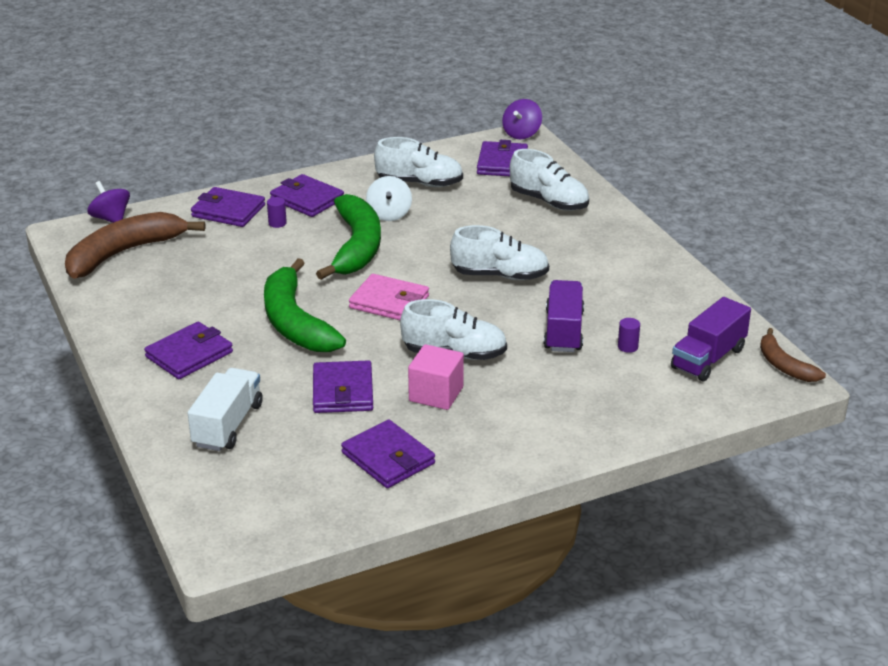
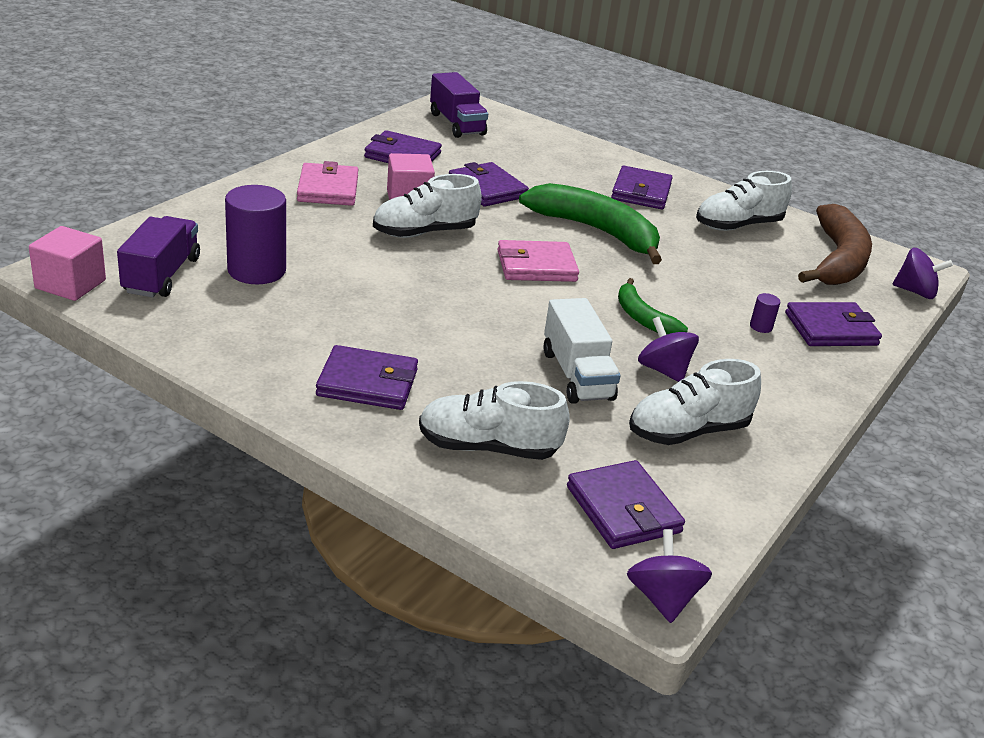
camera: 145 degrees right, 0 degrees up
(228, 425) = (543, 155): white truck -> white truck (577, 375)
(307, 199) = (779, 367): purple wallet -> purple wallet (367, 383)
(356, 247) = (643, 318): green banana -> green banana, size x0.54
(389, 214) = (663, 370): white spinning top -> purple spinning top
(500, 276) = (453, 319): white shoe -> white shoe (738, 225)
(507, 425) = (328, 189): none -> pink wallet
(563, 331) = (335, 273): purple truck -> purple truck (457, 124)
(627, 347) = (256, 270): purple cylinder -> purple cylinder, size x2.46
(784, 365) = (70, 284): brown banana -> pink cube

